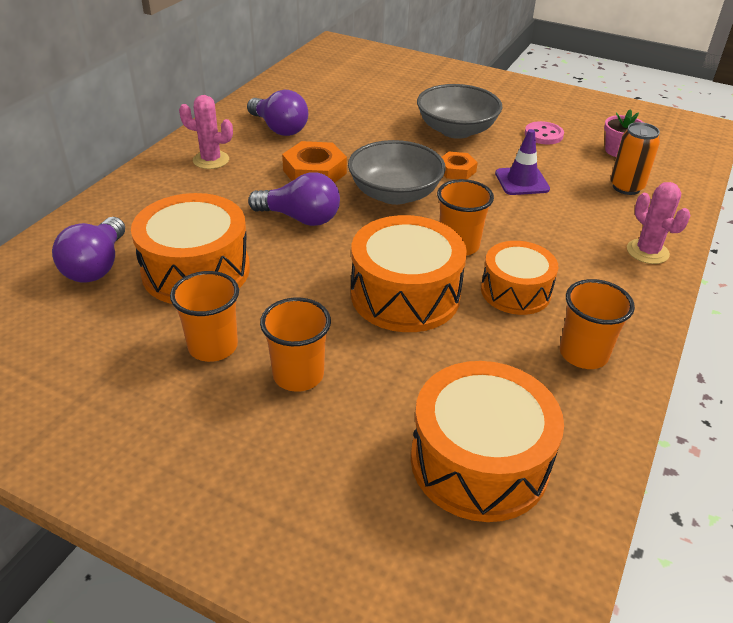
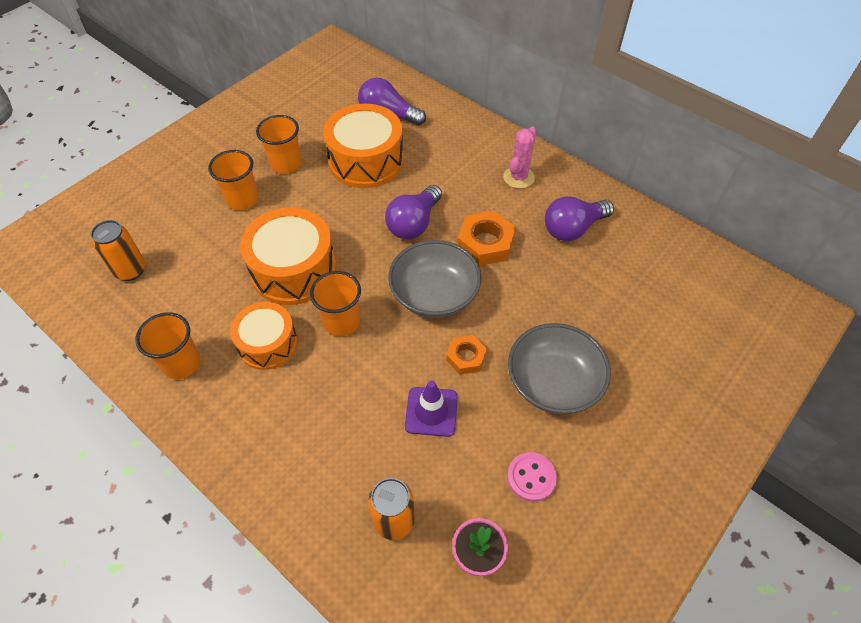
camera: 105 degrees right, 15 degrees up
(479, 462) = (130, 270): orange drum -> orange can
(647, 252) = (277, 480): pink cactus -> none

